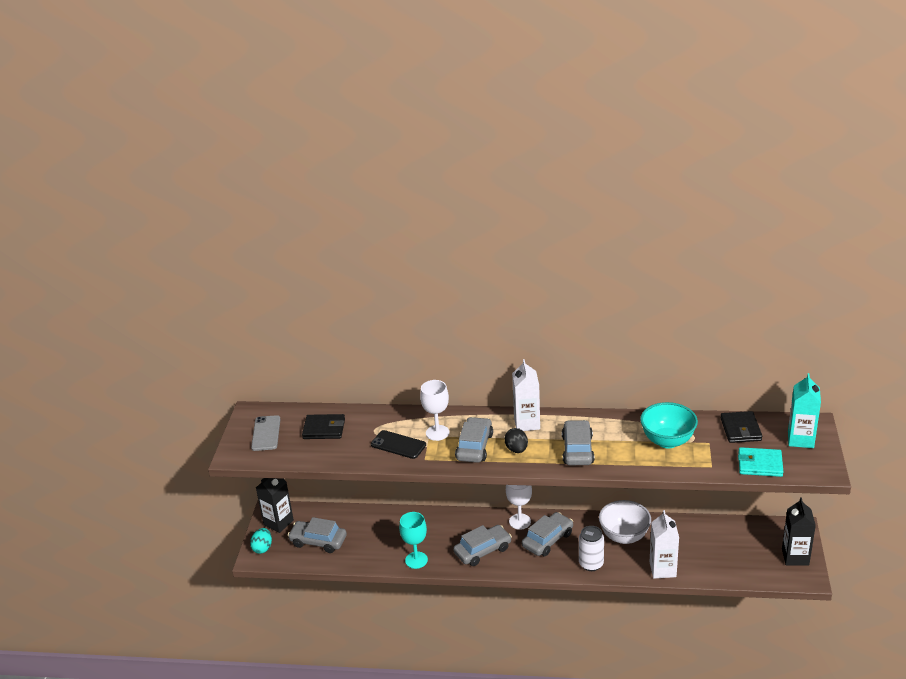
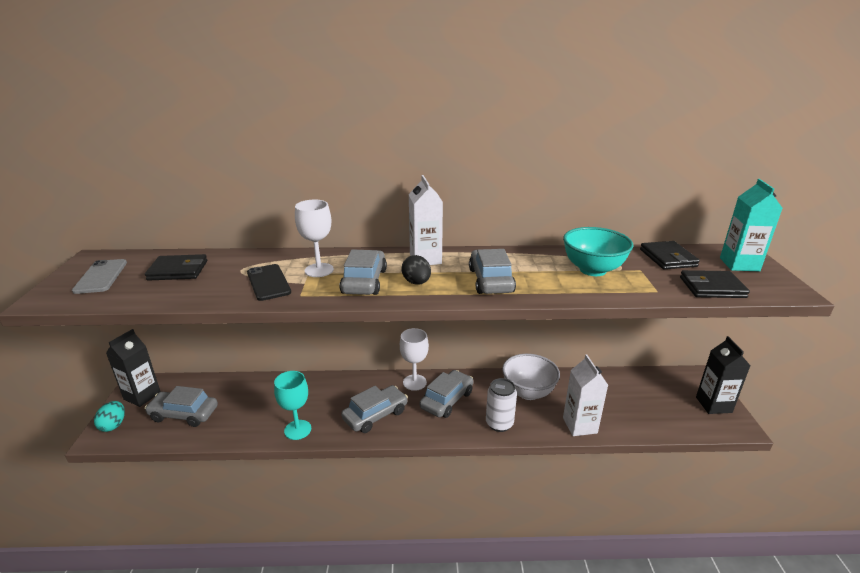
camera: 10 degrees left, 5 degrees down
(398, 445) = (268, 282): black phone -> black phone turned 45 degrees clockwise
(760, 464) = (712, 287): turquoise wallet -> black wallet

